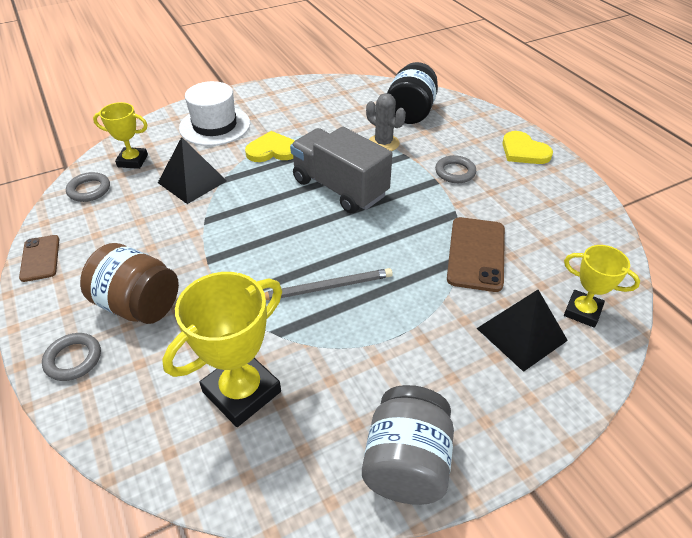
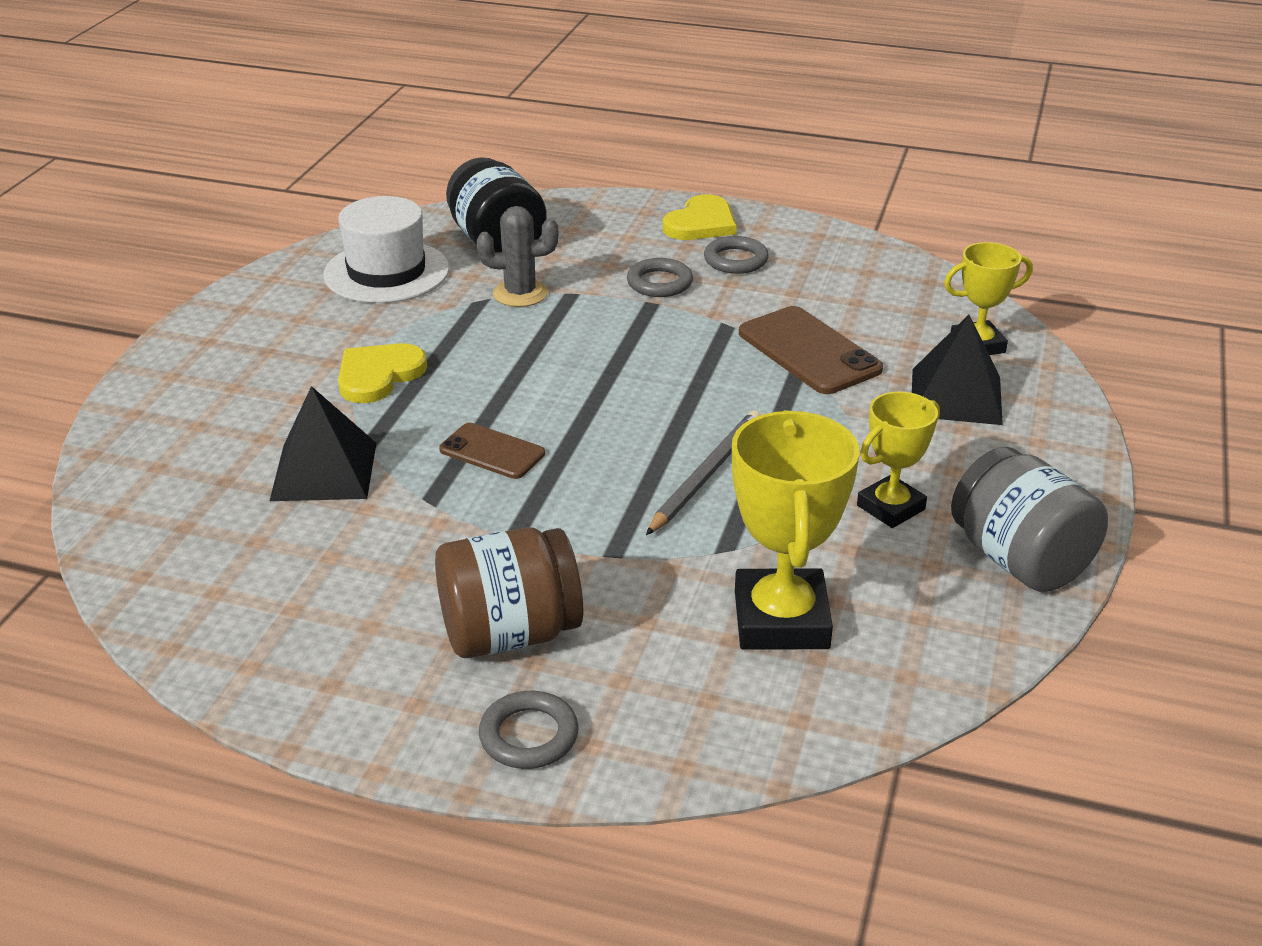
camera: 45 degrees left, 10 degrees down
(40, 258) = (256, 684): brown phone -> brown phone (492, 452)
(89, 190) = (168, 570): grey ring -> grey ring (735, 260)
(132, 161) = (171, 499): yellow trophy -> yellow trophy (891, 507)
(215, 126) = (227, 390): white hat -> white hat (386, 272)
(339, 188) = (548, 370): grey truck -> none
(524, 151) = (701, 223): yellow heart -> yellow heart turned 60 degrees counterclockwise

